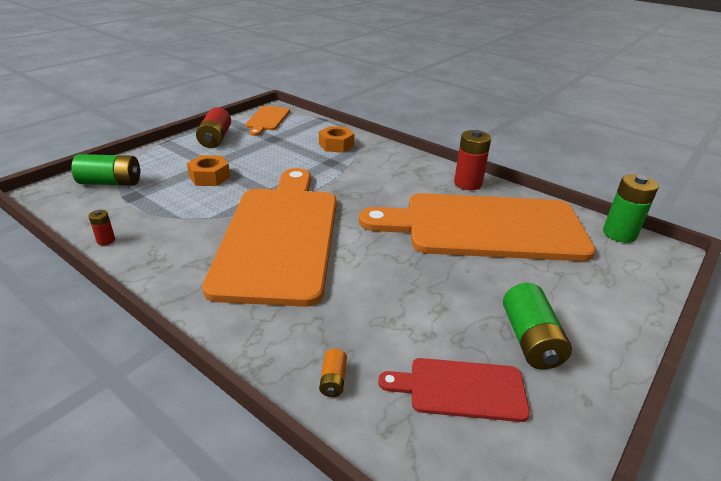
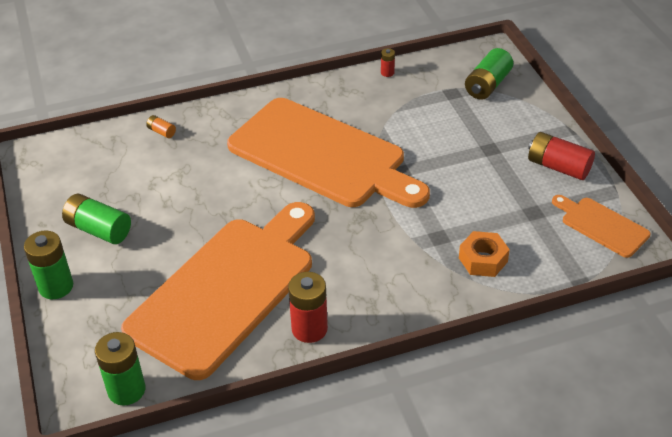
camera: 125 degrees right, 10 degrees up
(209, 177) = (460, 142): orange nut -> none
(461, 389) = (104, 177): red cutting board -> none
(621, 327) = (56, 286): none -> green battery

